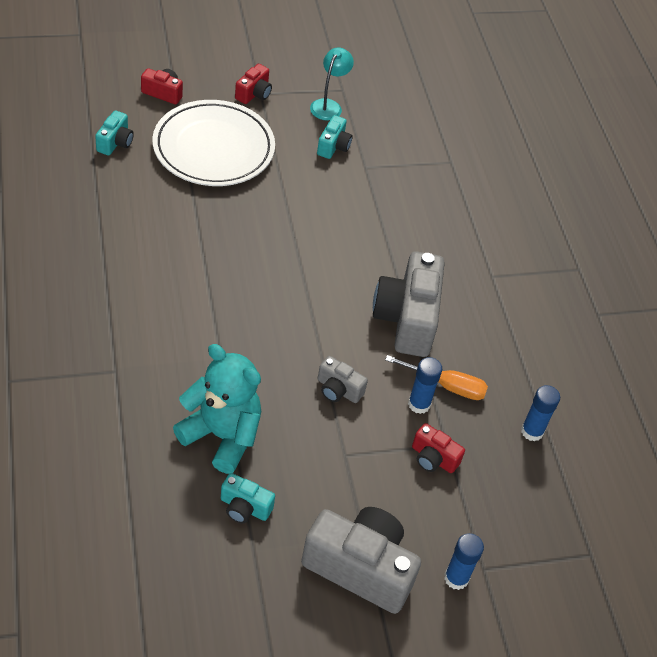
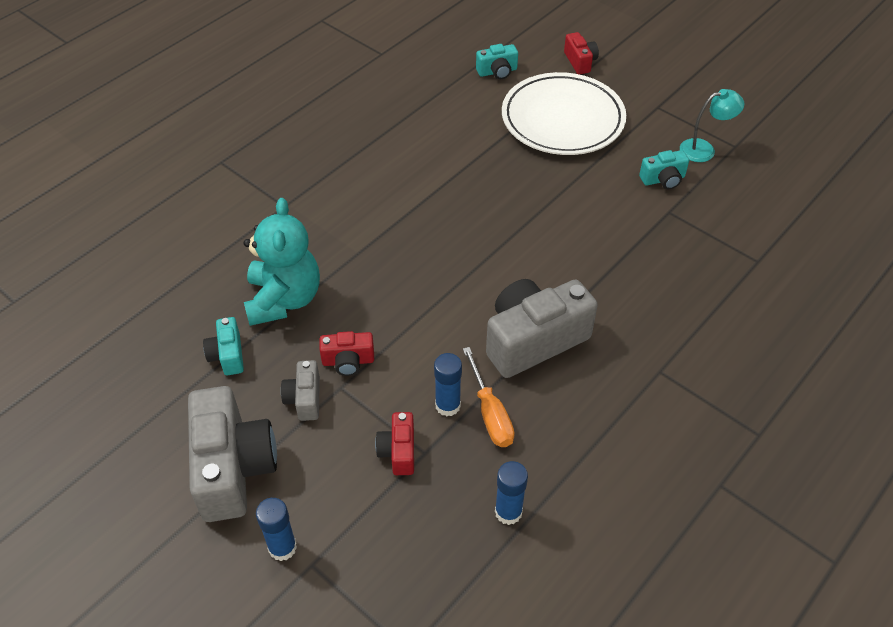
camera: 60 degrees right, 0 degrees up
(254, 94) = (651, 104): red camera -> red camera (348, 361)
(338, 390) = (404, 341): grey camera -> grey camera (304, 399)

